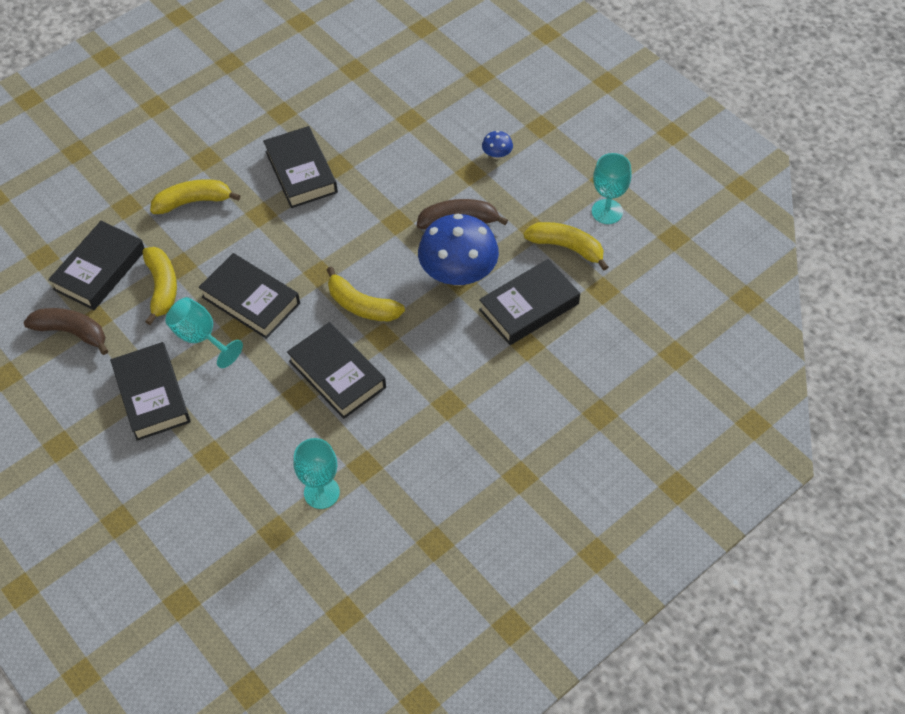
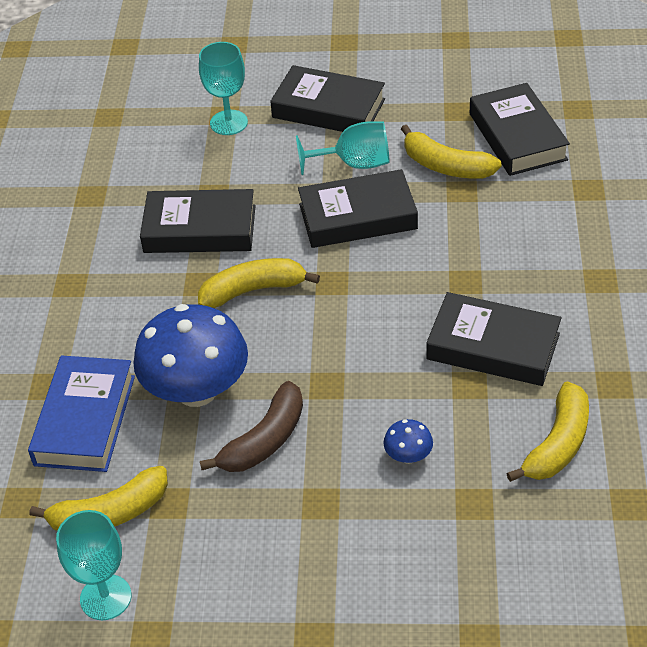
camera: 135 degrees right, 10 degrees down
(72, 332) = (458, 91): brown banana -> none
(193, 201) = (541, 239): yellow banana -> yellow banana (558, 444)
(321, 492) = (104, 158): turquoise goblet -> turquoise goblet (229, 122)
(497, 155) = (318, 551): blue mushroom -> blue mushroom (408, 456)
(529, 307) = (85, 420): black book -> blue book

